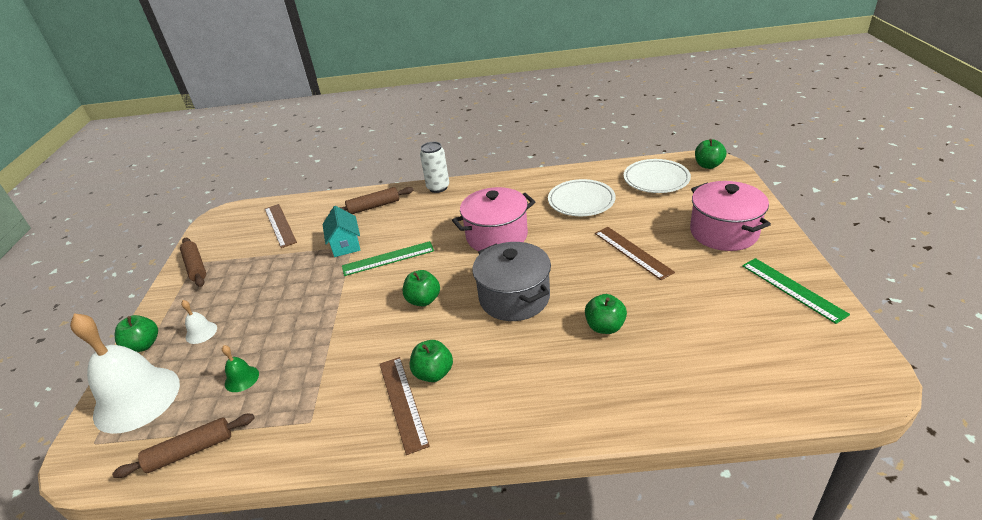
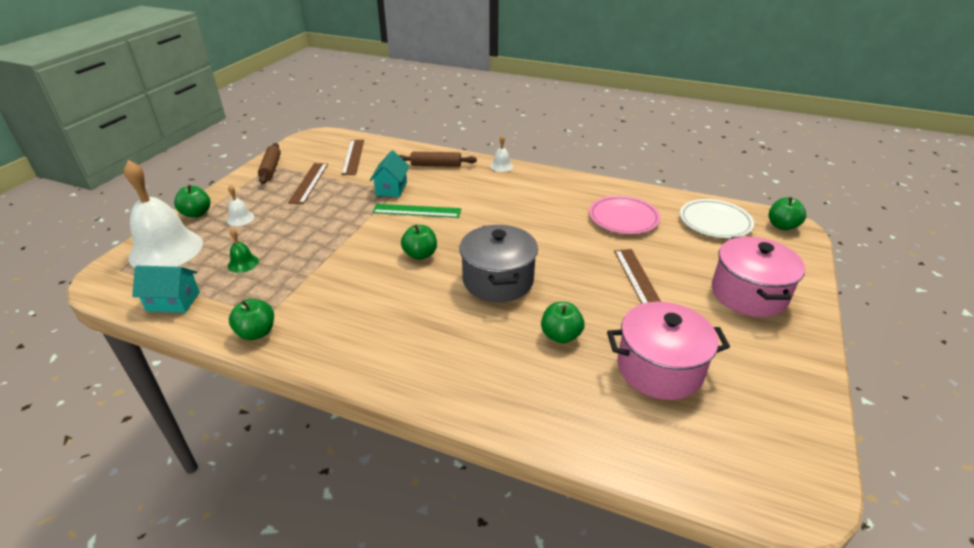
camera: 20 degrees right, 0 degrees up
(190, 451) = (173, 301): brown rolling pin -> turquoise house
(403, 402) = (344, 329): brown ruler -> brown ruler (309, 183)
(433, 373) = (385, 316): green apple -> green apple (256, 332)
(438, 187) = (501, 166): white can -> white bell
(496, 236) = (522, 223): pink pot -> pink pot (659, 368)
(581, 201) = (623, 218): white plate -> pink plate
(792, 289) = (782, 374): green ruler -> none

